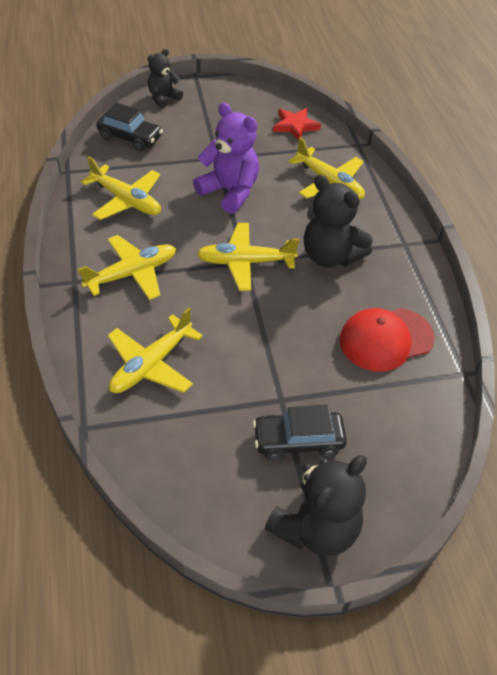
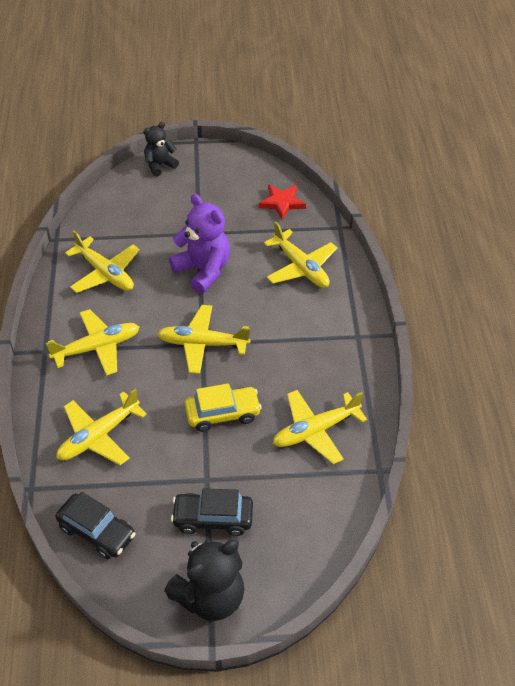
camera: 10 degrees right, 0 degrees up
(130, 138) = (120, 207): black car -> black car (97, 531)
(283, 330) = (223, 414): none -> yellow car
(330, 256) = (284, 343): black teddy bear -> none
(385, 339) = (315, 430): red cap -> yellow plane

